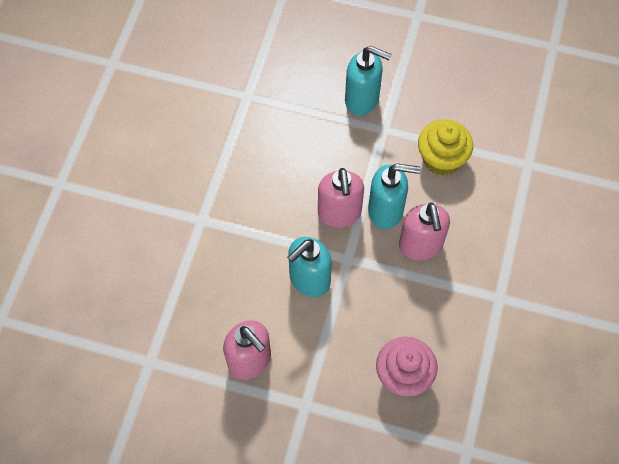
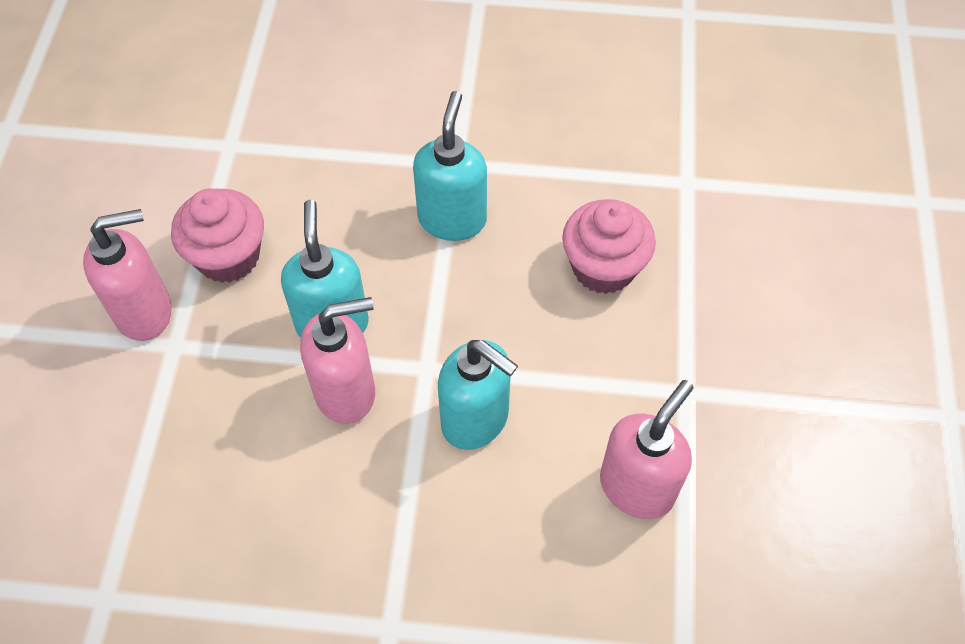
camera: 100 degrees left, 5 degrees down
(362, 100) = (113, 388): turquoise soap dispenser -> turquoise soap dispenser (452, 219)
(420, 246) = (388, 269): pink soap dispenser -> pink soap dispenser (145, 312)
(441, 159) = (228, 257): yellow cupcake -> pink cupcake

